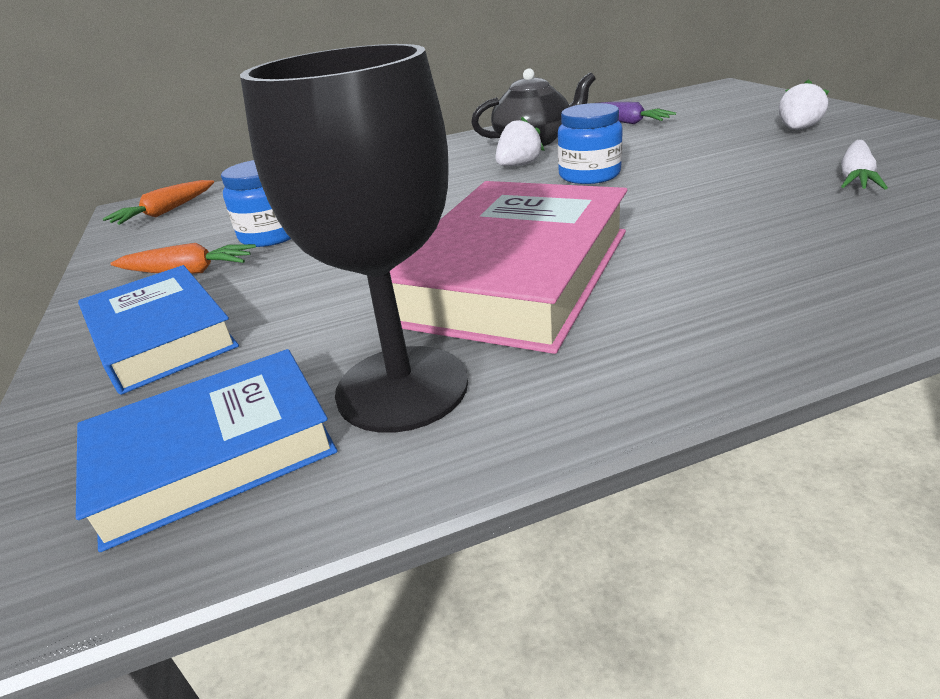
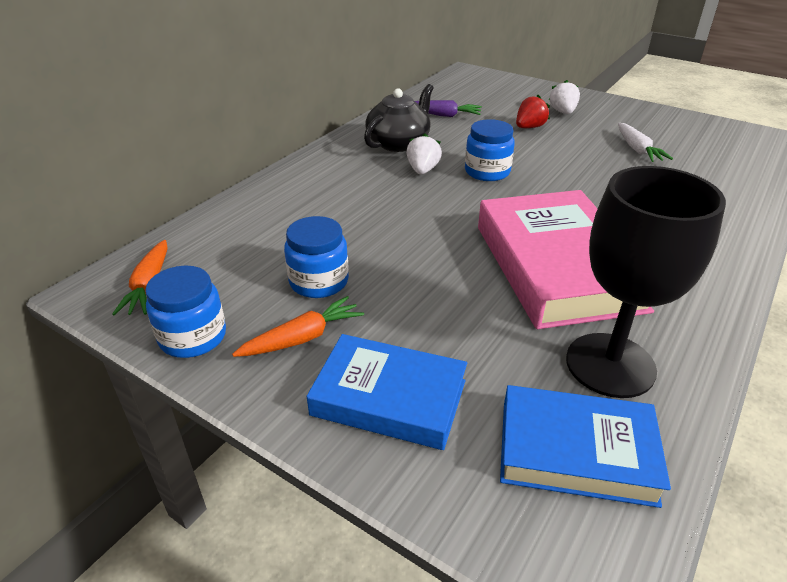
camera: 40 degrees left, 5 degrees up
(129, 251) = (193, 337): none -> blue jar
(214, 454) = (576, 452): blue book -> blue book turned 75 degrees clockwise
(719, 140) = (529, 127): none -> red strawberry

